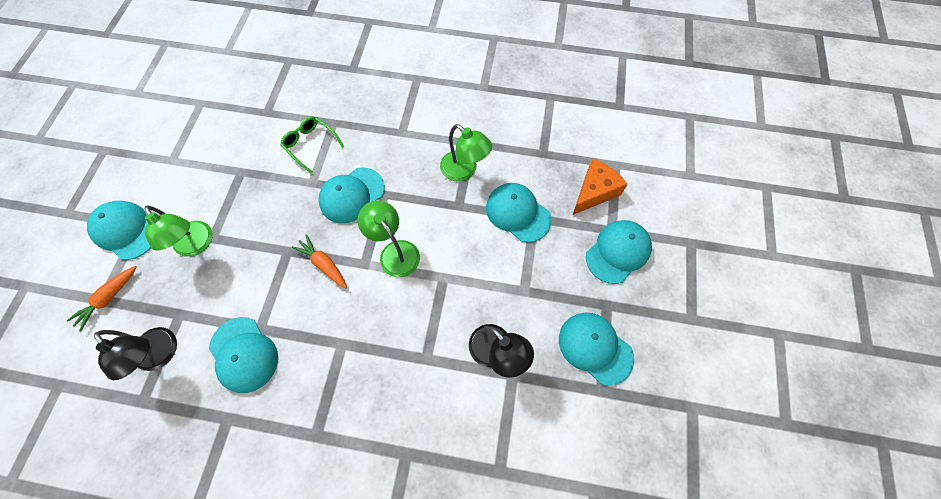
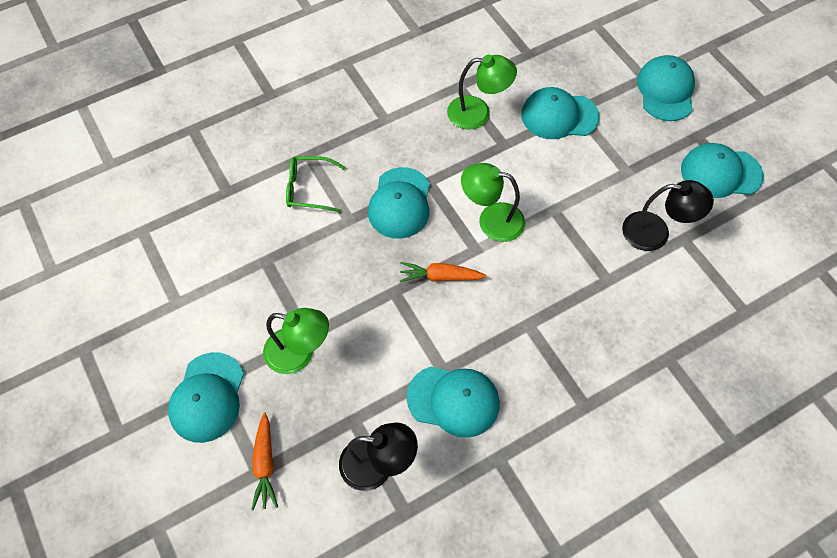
camera: 40 degrees left, 5 degrees down
(126, 231) = (207, 397): turquoise cap -> turquoise cap turned 75 degrees counterclockwise
(594, 192) = (601, 57): orange cheese -> none

